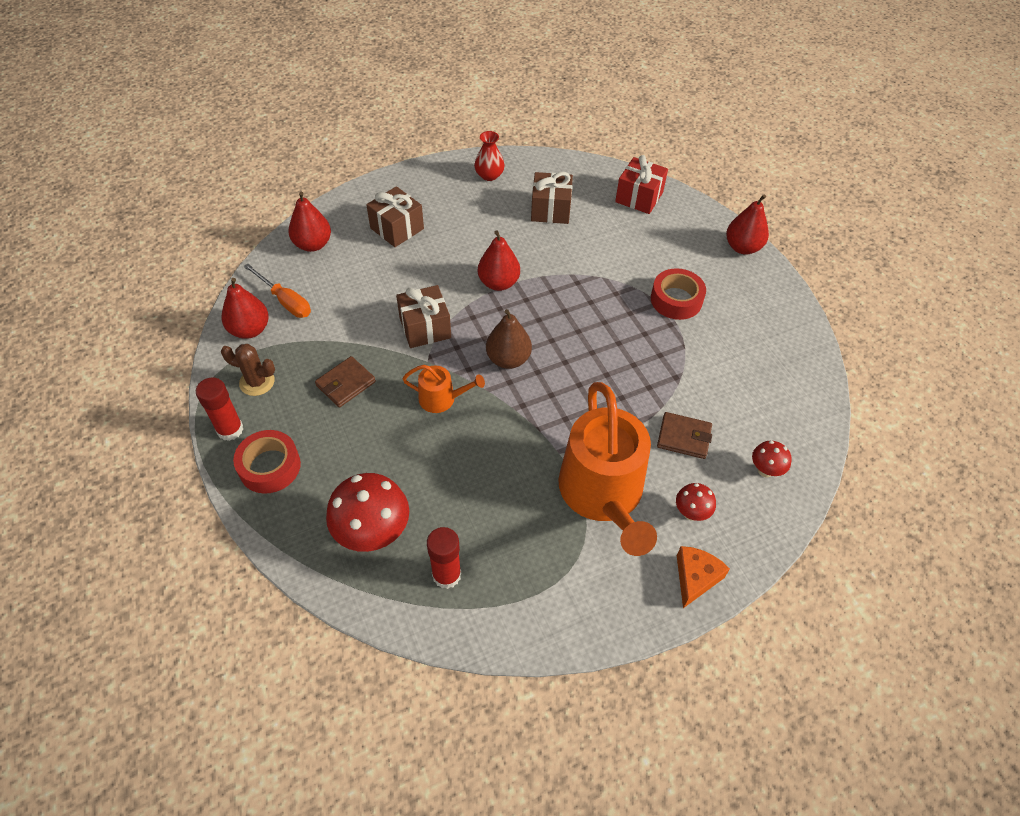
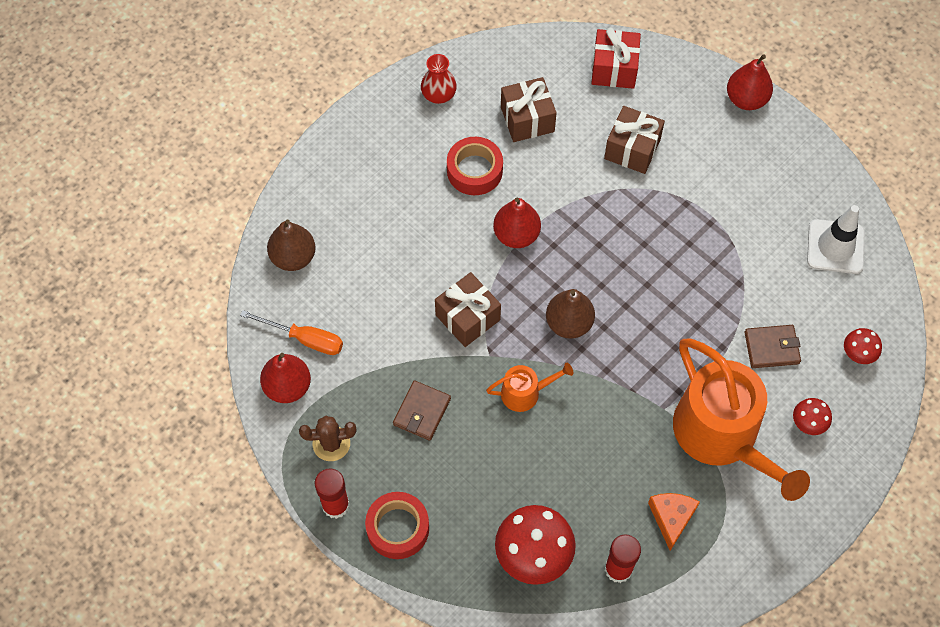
camera: 20 degrees left, 10 degrees up
(313, 244) = (293, 257): red pear -> brown pear
(397, 228) = (373, 203): brown gift -> brown gift (632, 149)
(676, 300) = (704, 191): red tape -> red tape (474, 171)
(695, 578) = (834, 486): orange cheese -> orange cheese (671, 518)
(779, 377) = (835, 247): none -> white traffic cone

